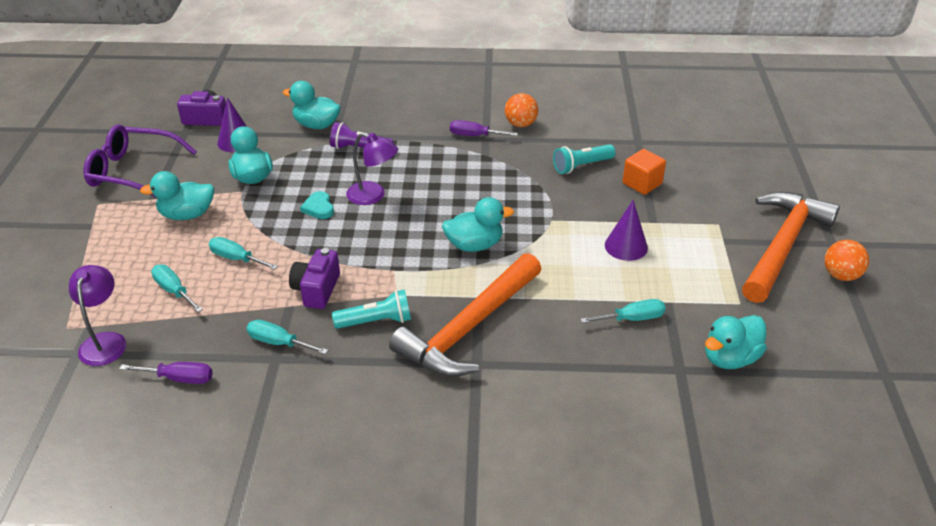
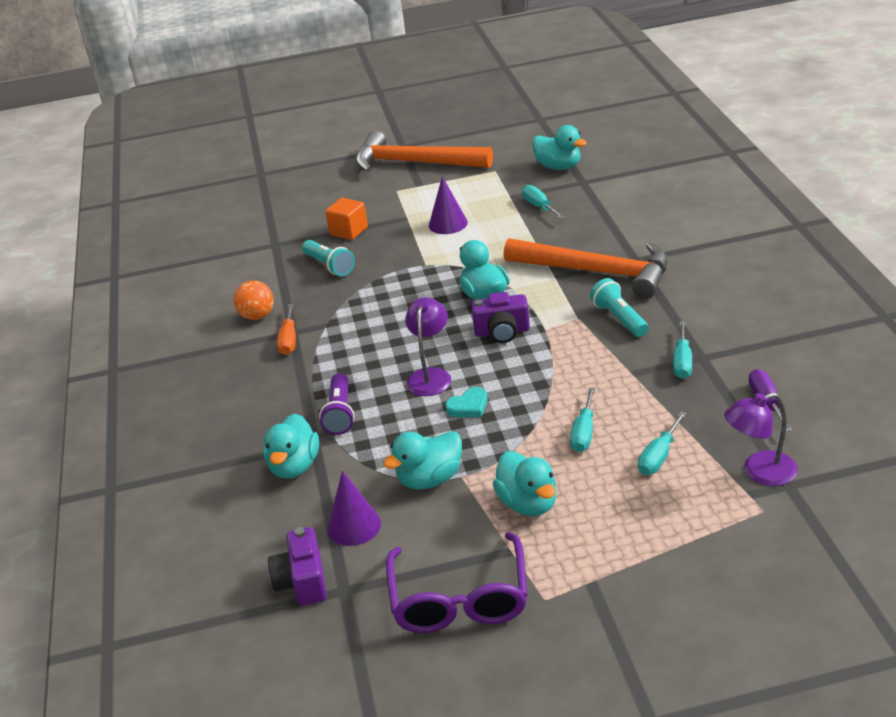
camera: 100 degrees left, 5 degrees down
(316, 290) = (599, 364): purple camera -> purple camera (502, 332)
(474, 136) = (289, 340): purple screwdriver -> orange screwdriver
(841, 275) = (441, 140): orange ball -> none

